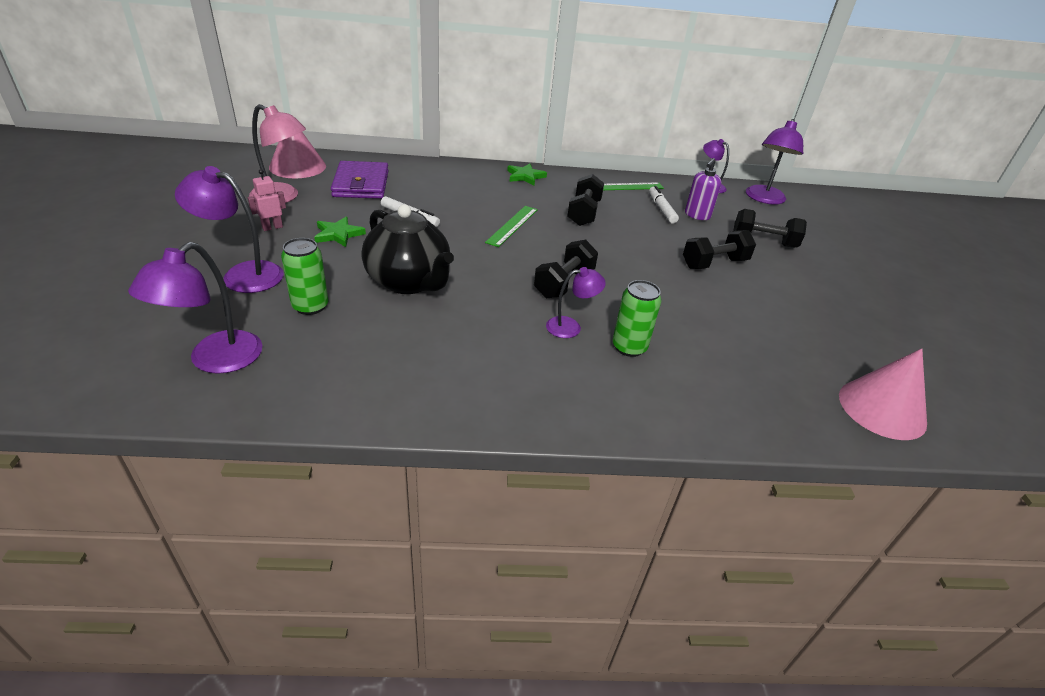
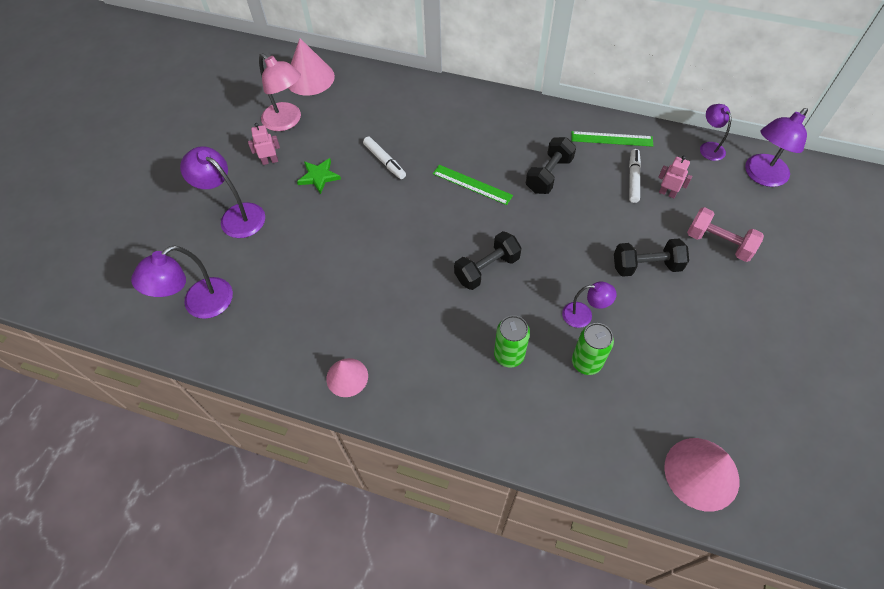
camera: 25 degrees right, 20 degrees up
(310, 306) = (275, 260): green can -> green can (586, 362)
(361, 184) = (357, 109): purple wallet -> none
(409, 282) = (357, 245): black teapot -> none
(451, 398) = (347, 377): none -> pink cone
(512, 225) = (472, 184): green ruler -> green ruler turned 75 degrees clockwise
(525, 176) = (514, 112): green star -> none
(571, 327) = (470, 322): purple lamp -> purple lamp (583, 315)
(697, 215) = (667, 193): purple soap dispenser -> pink robot
(763, 242) = (718, 243): black dumbbell -> pink dumbbell

